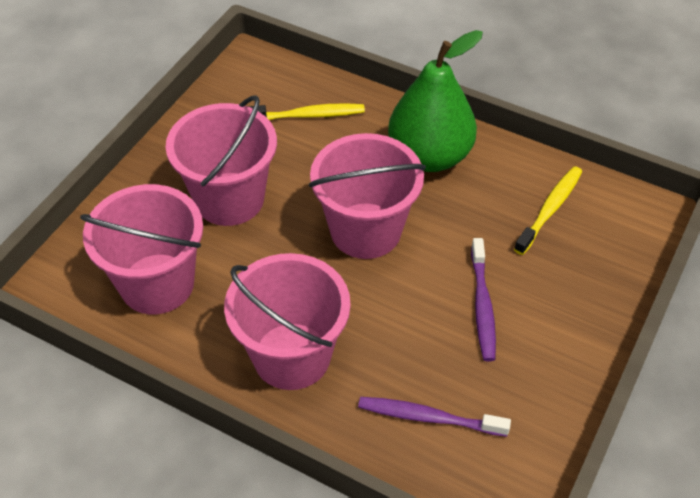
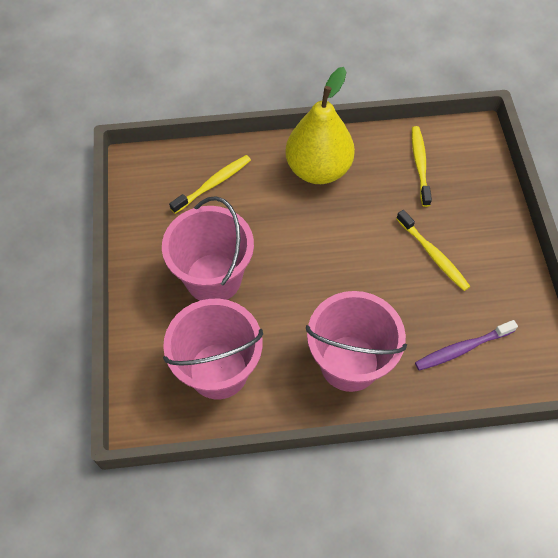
camera: 35 degrees left, 10 degrees up
(365, 231) = (322, 247): pink bucket -> none
(429, 156) = (318, 169): green pear -> yellow pear
(482, 306) = (433, 255): purple toothbrush -> yellow toothbrush

